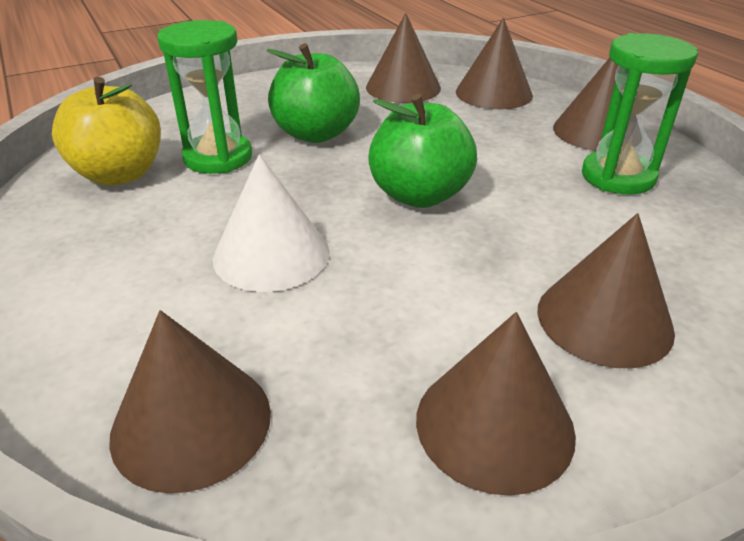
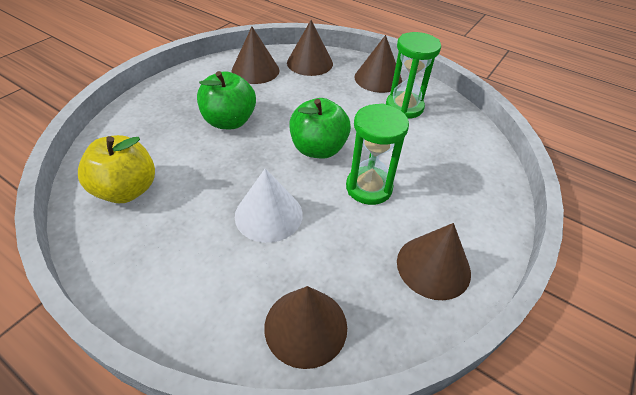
camera: 30 degrees left, 10 degrees up
(218, 158) = (182, 157): green hourglass -> green hourglass (369, 187)
(604, 319) = (444, 195): brown cone -> none

